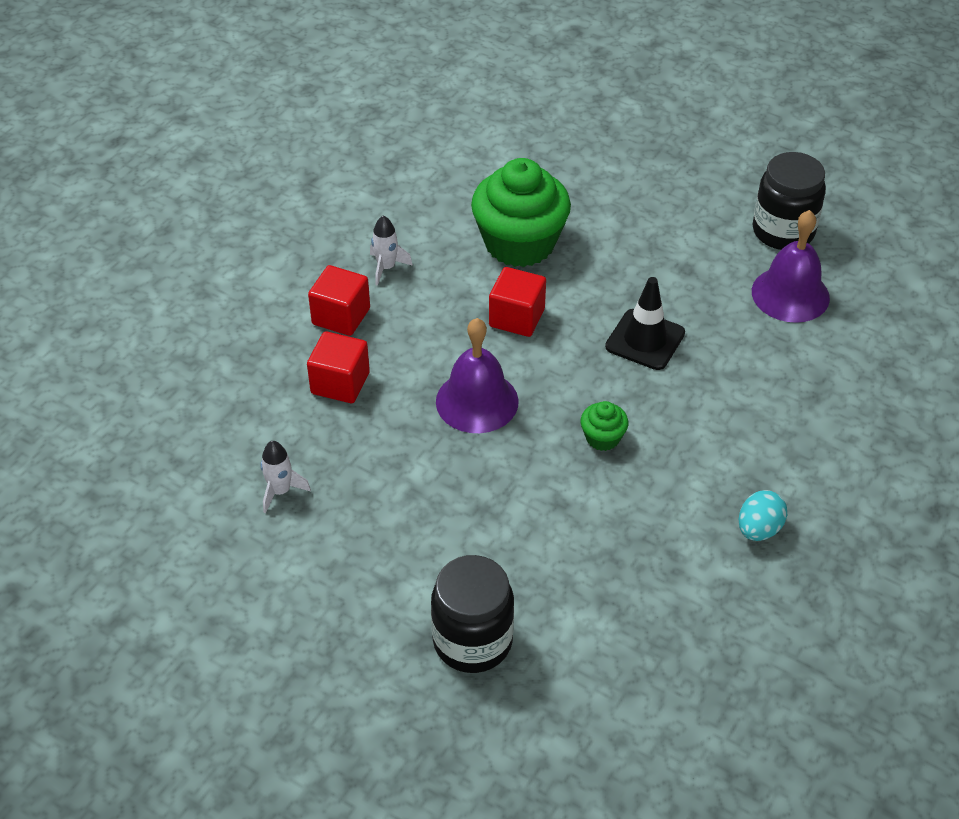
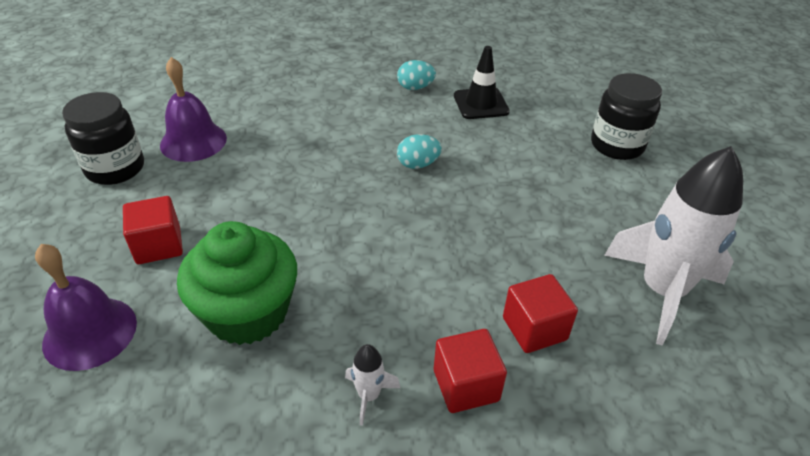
camera: 130 degrees left, 5 degrees down
(280, 491) = (662, 291): white rocket -> white rocket, size x2.42
(477, 401) = (456, 237): purple bell -> purple bell (90, 332)
(516, 318) = (347, 262): red cube -> red cube (158, 245)
(602, 438) = (418, 164): green cupcake -> turquoise egg
(645, 340) = (305, 185): black traffic cone -> black traffic cone (481, 104)

